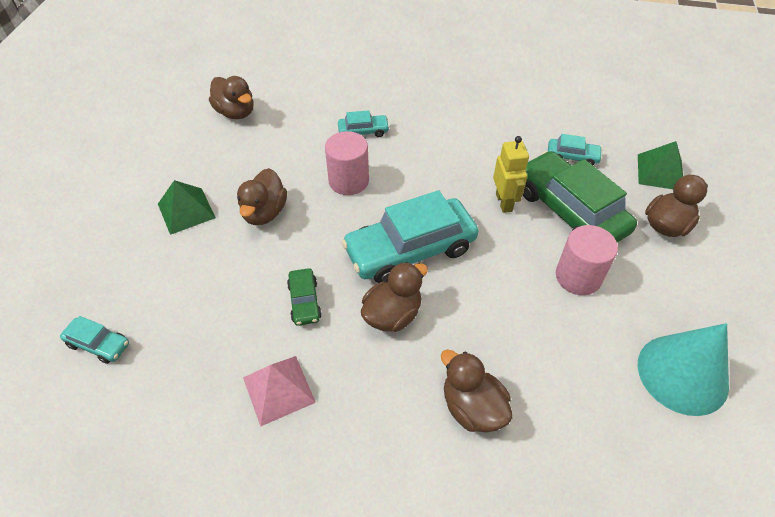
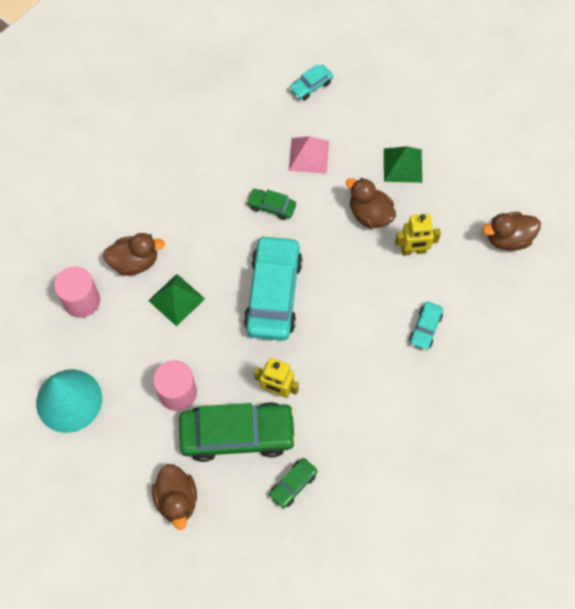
camera: 120 degrees right, 15 degrees up
(278, 390) = (216, 166): pink pyramid -> pink pyramid (308, 155)
(287, 166) = (413, 250): none -> yellow robot
(348, 181) = (370, 287): pink cylinder -> pink cylinder (81, 301)
(392, 315) = (227, 253): brown duck -> none
(572, 157) = (293, 485): turquoise car -> green car
(660, 172) = (230, 548): green pyramid -> green pyramid (176, 299)

